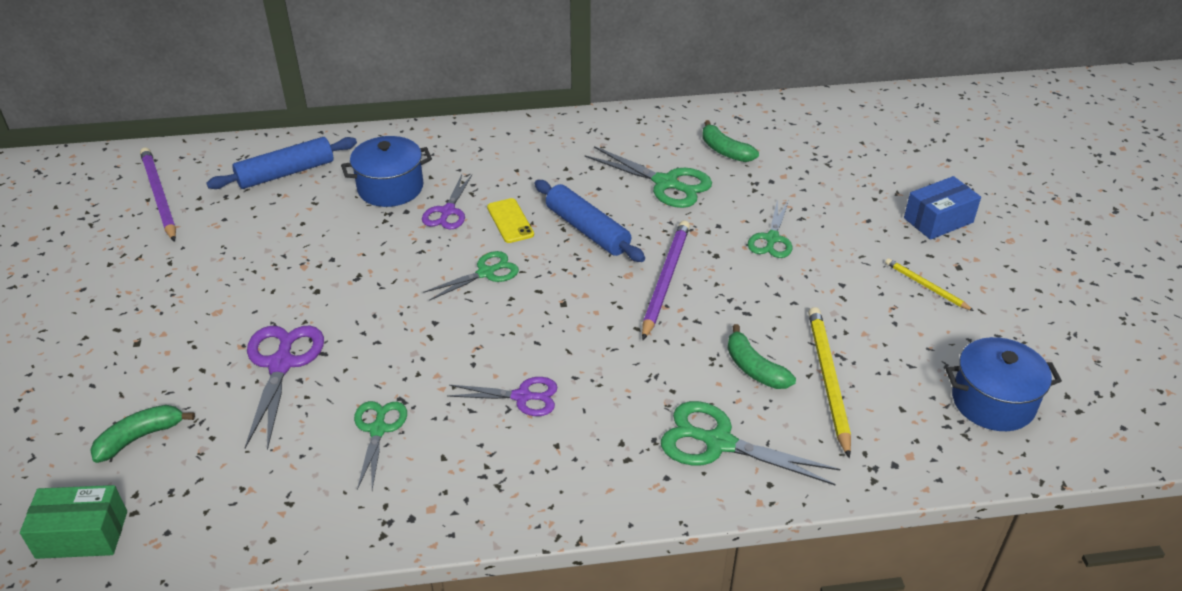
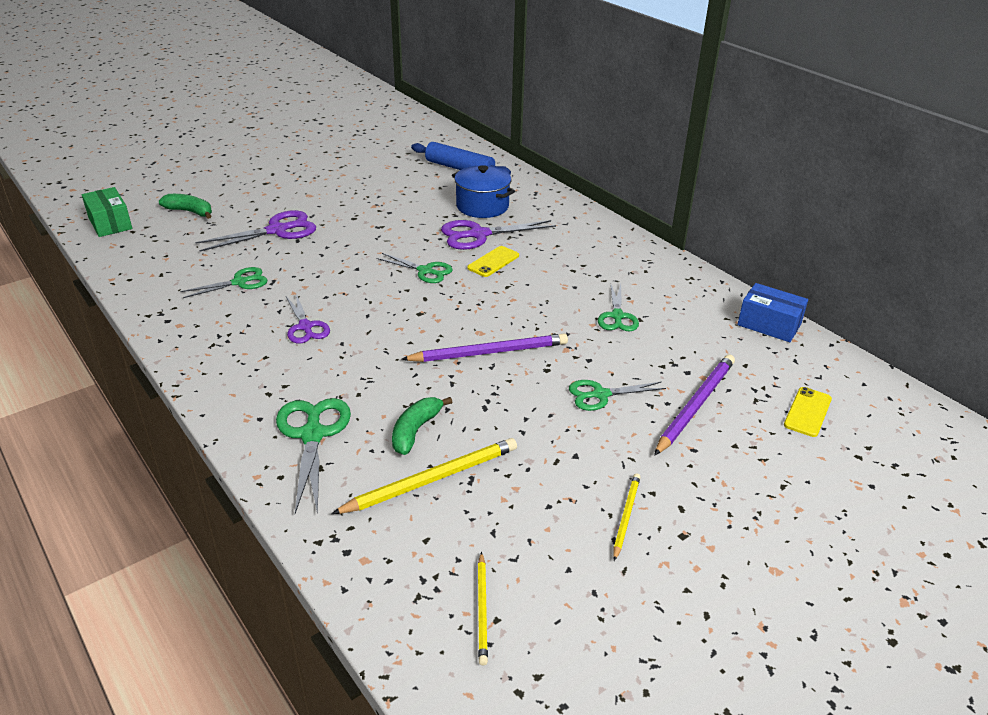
camera: 60 degrees right, 5 degrees down
(159, 196) = (397, 142): purple pencil -> purple pencil (695, 406)
(447, 211) = (479, 235): purple scissors -> purple scissors, size x1.53
(587, 230) = (516, 297): blue rolling pin -> none
(666, 183) = (617, 316): green scissors -> green scissors, size x0.65
(725, 151) = (701, 333): green banana -> none
(856, 147) = (807, 412): none -> yellow phone
(938, 220) = (748, 501): blue box -> blue box (769, 325)
(993, 402) = (482, 609): blue pot -> yellow pencil

